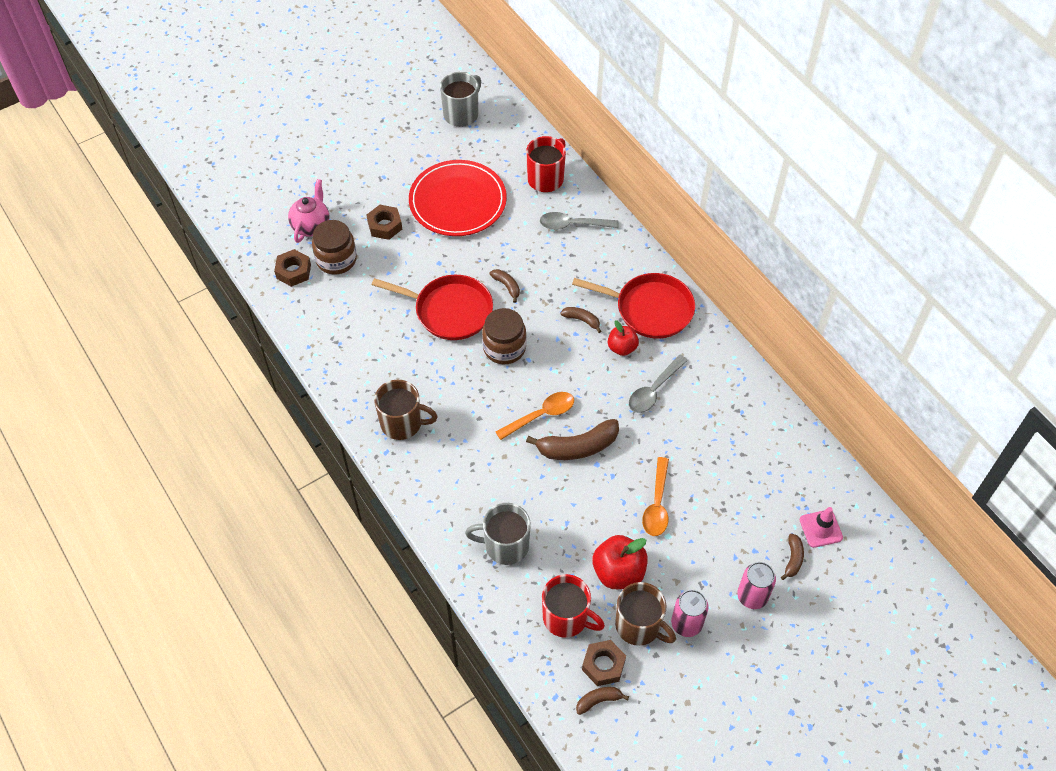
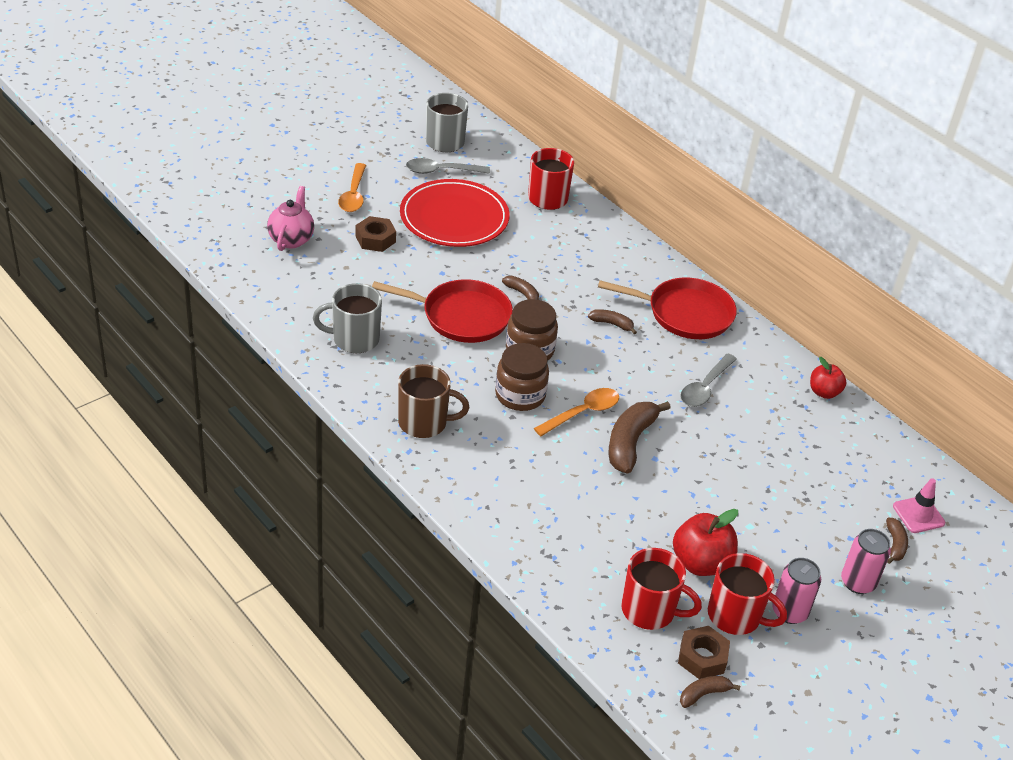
camera: 10 degrees left, 15 degrees down
(293, 271) = (276, 281): brown nut -> none
(336, 259) = (324, 270): brown jar -> brown jar (520, 395)
(505, 545) = (564, 540): grey mug -> grey mug (354, 339)
(573, 225) = (585, 239): grey spoon -> grey spoon (441, 171)
(577, 447) = (630, 442): brown banana -> brown banana turned 135 degrees clockwise
(622, 348) = (661, 349): red apple -> red apple (824, 392)
(639, 626) = (735, 616): brown mug -> red mug
(657, 504) = (731, 495): orange spoon -> orange spoon (353, 195)

